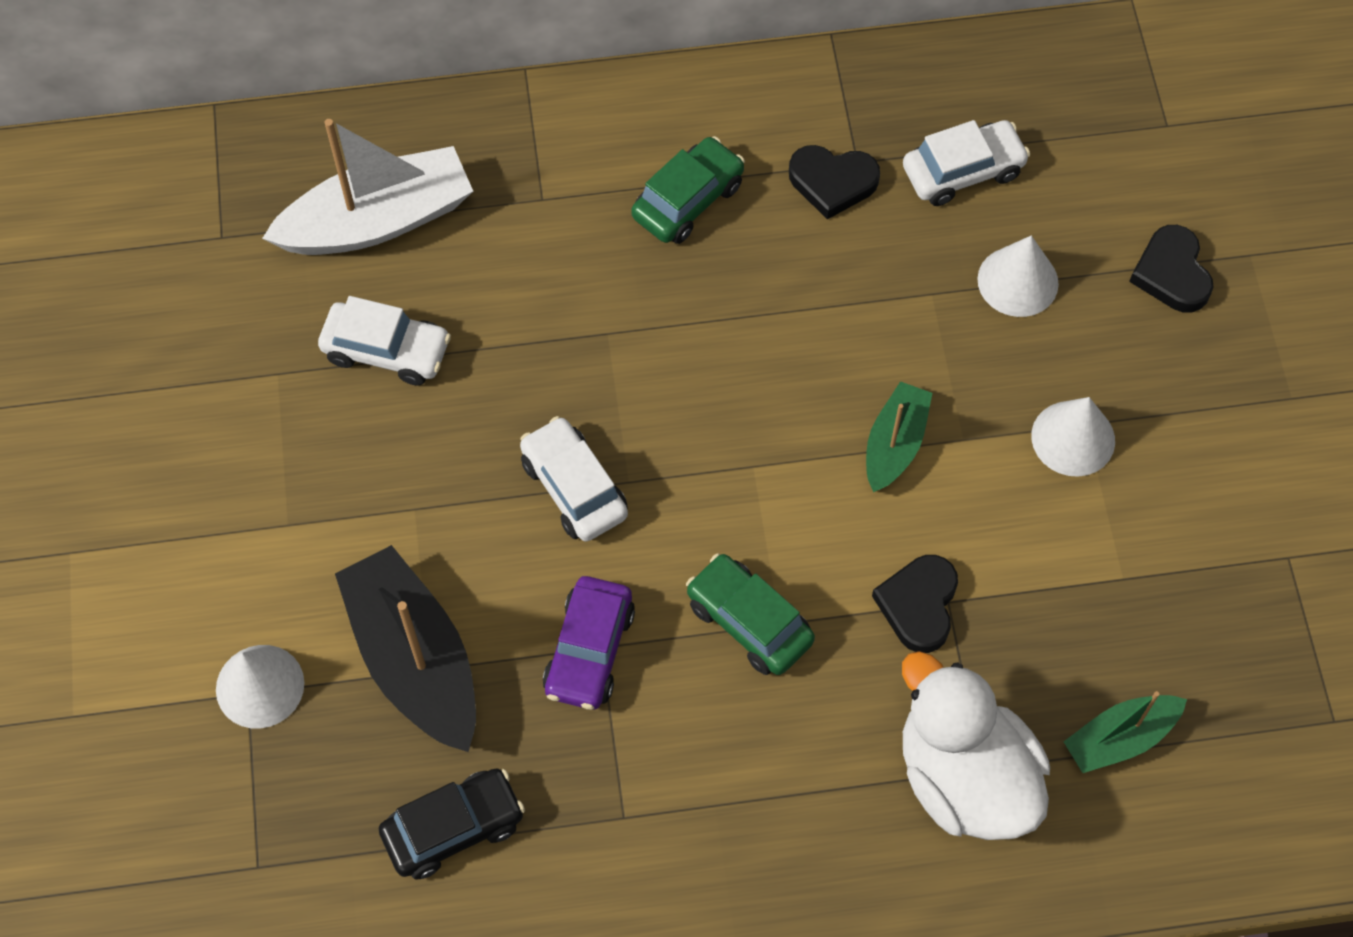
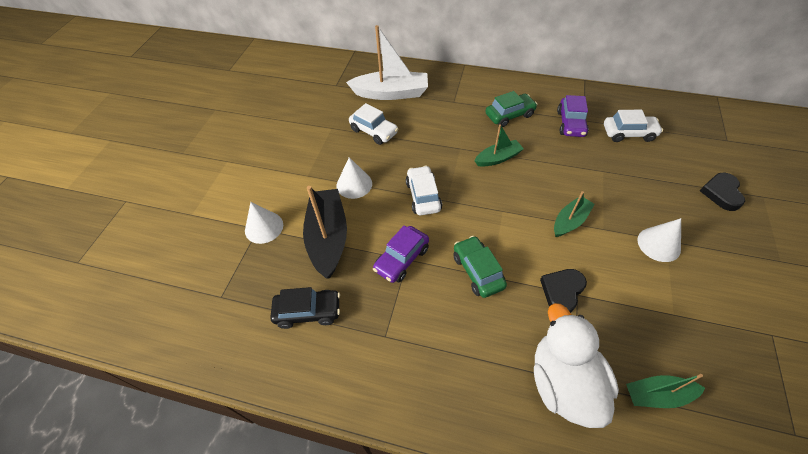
camera: 25 degrees right, 10 degrees down
(701, 334) = (498, 158): none -> green boat
(832, 182) = (571, 124): black heart -> purple car
(1018, 281) = (644, 177): white cone -> white cone (354, 184)

